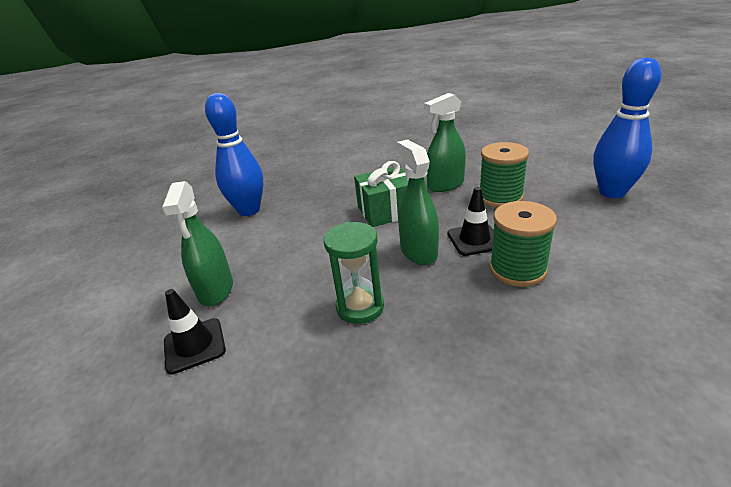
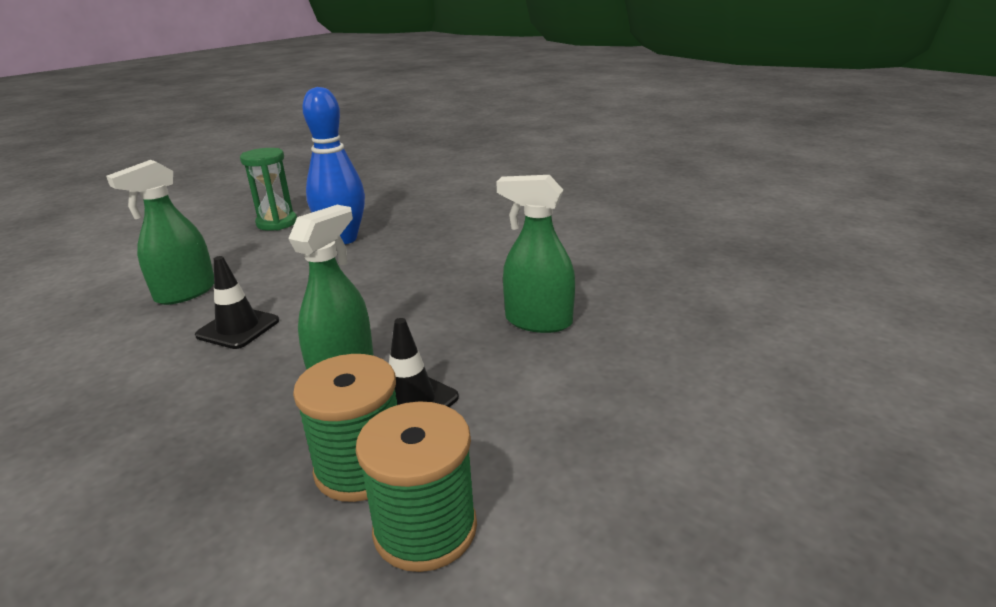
camera: 45 degrees right, 5 degrees down
(194, 345) = (95, 324): black traffic cone -> black traffic cone (238, 328)
(360, 307) = (200, 382): green hourglass -> green hourglass (277, 223)
(387, 211) = (421, 311): green gift -> none
(500, 197) = (555, 378): green spool -> green spool (425, 528)
(612, 192) = (718, 488): blue bowling pin -> none

